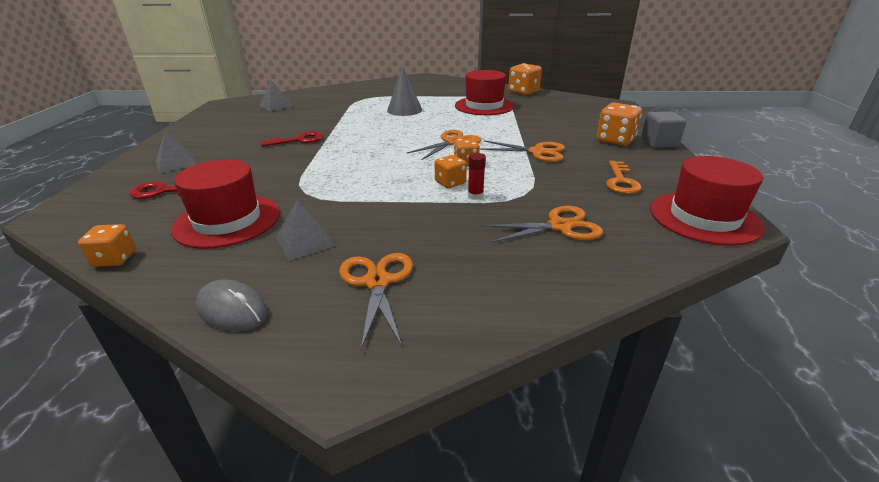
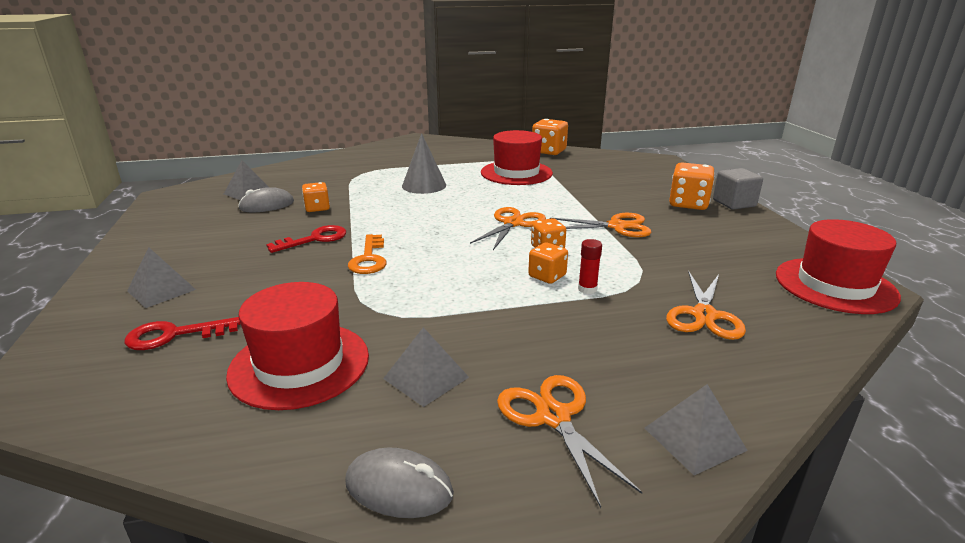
camera: 15 degrees left, 5 degrees down
(115, 259) = (174, 445): orange dice -> orange dice (317, 208)
(282, 115) = (267, 205): none -> grey mouse
(477, 316) = (694, 438): none -> grey pyramid
(559, 226) = (704, 315): orange scissors -> orange scissors turned 135 degrees clockwise
(621, 181) = (728, 253): orange key -> orange key (369, 259)

